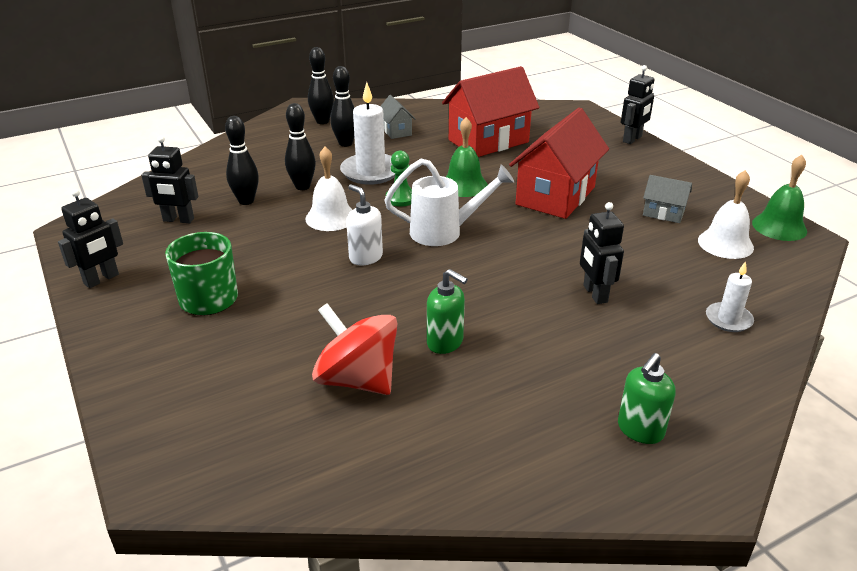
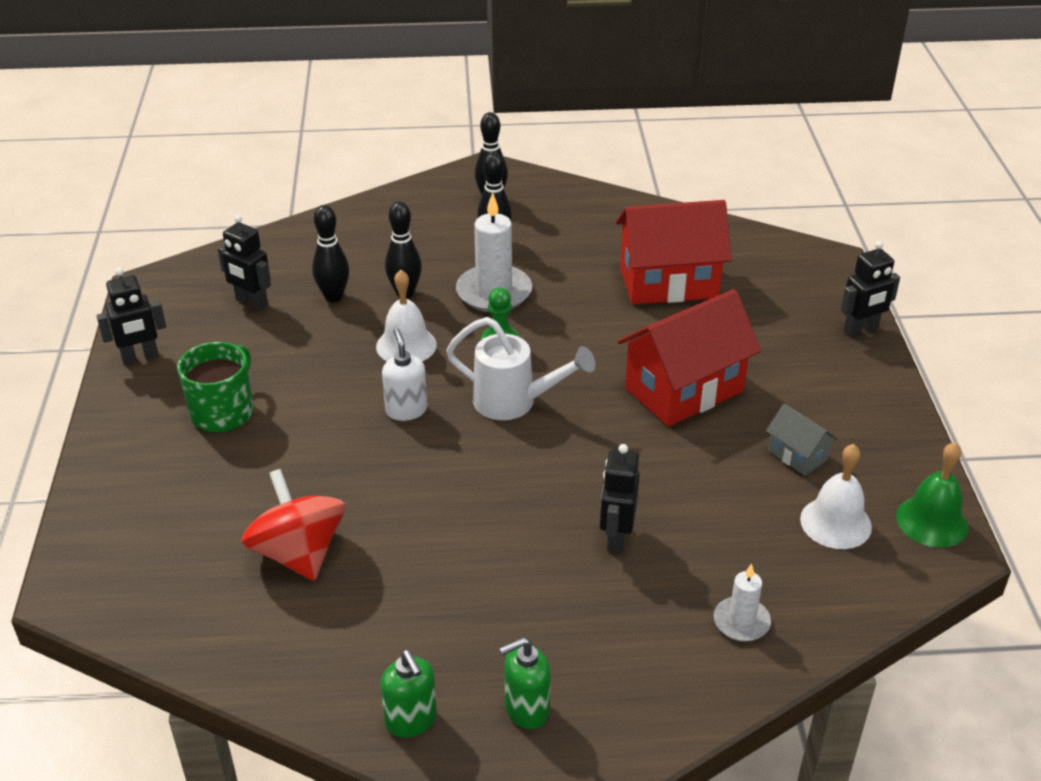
camera: 25 degrees right, 5 degrees up
(396, 131) = (567, 237): grey house -> none
(445, 342) = (411, 542): green soap dispenser -> green soap dispenser (411, 720)
(464, 185) = (586, 342): green bell -> none

